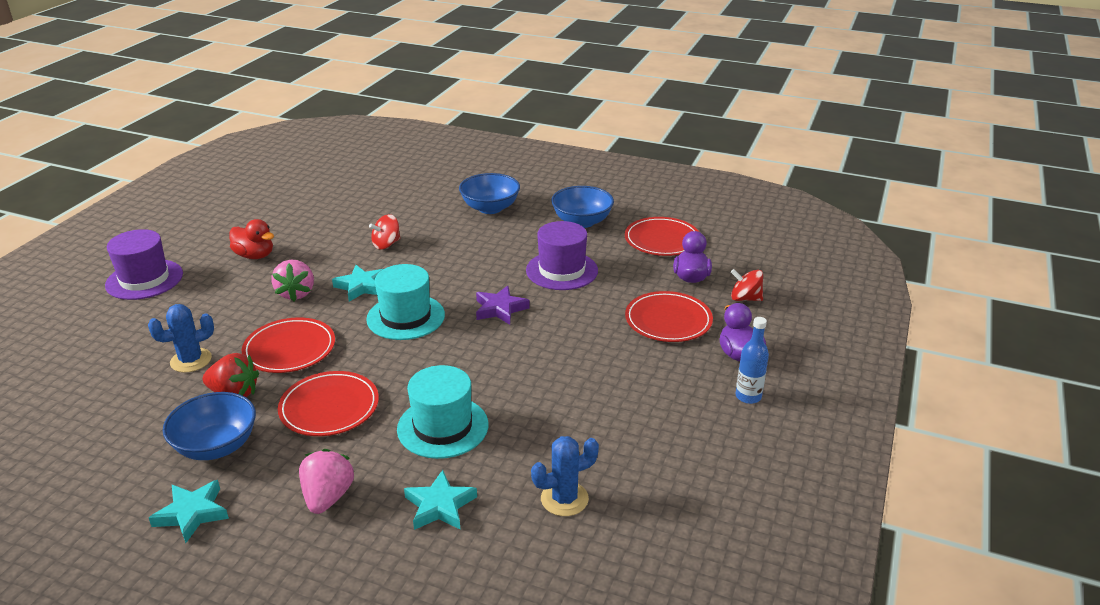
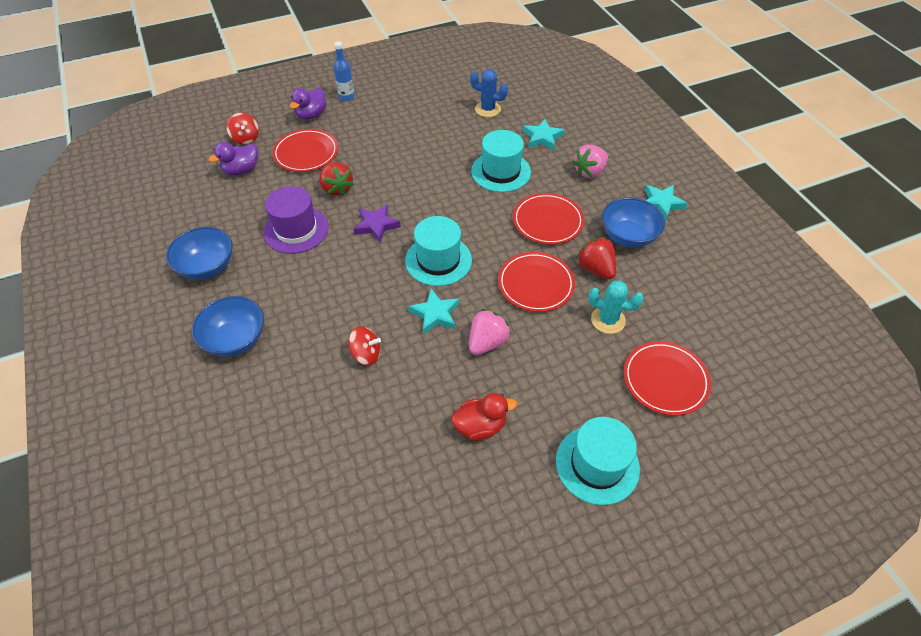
camera: 135 degrees left, 20 degrees up
(144, 279) = (597, 464): purple hat -> turquoise hat
(191, 360) = (608, 320): blue cactus -> turquoise cactus
(255, 255) = (480, 426): red duck -> red duck turned 90 degrees clockwise
(584, 313) = (337, 188): none -> red strawberry
(662, 240) = (198, 209): red plate -> red plate (665, 380)

